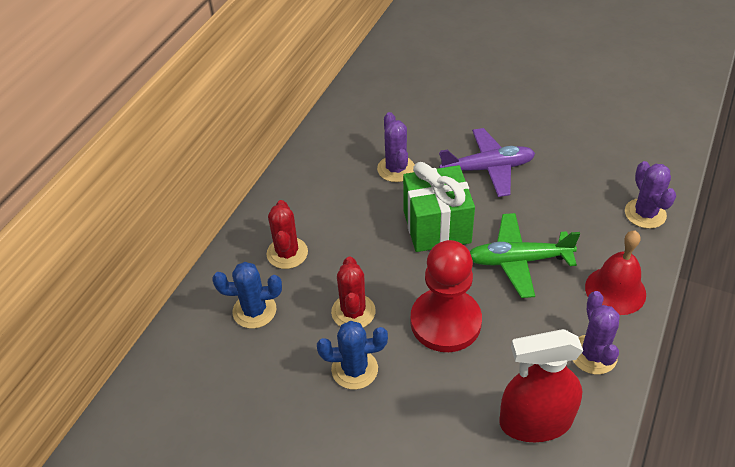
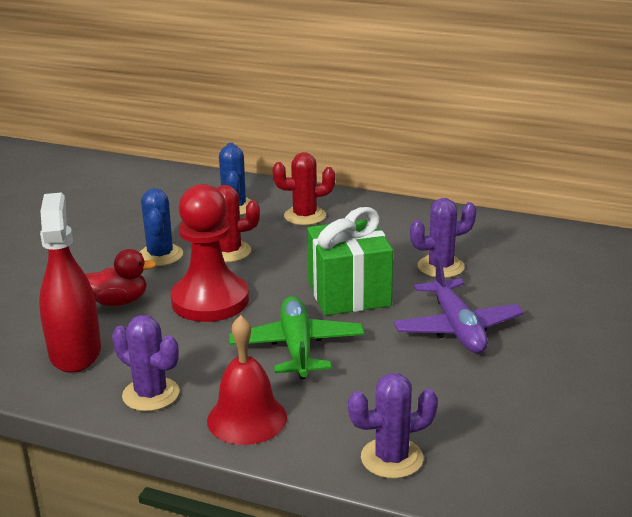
camera: 85 degrees right, 20 degrees down
(446, 396) = (119, 302): none -> red duck
(593, 354) = (151, 394): purple cactus -> purple cactus turned 45 degrees clockwise

